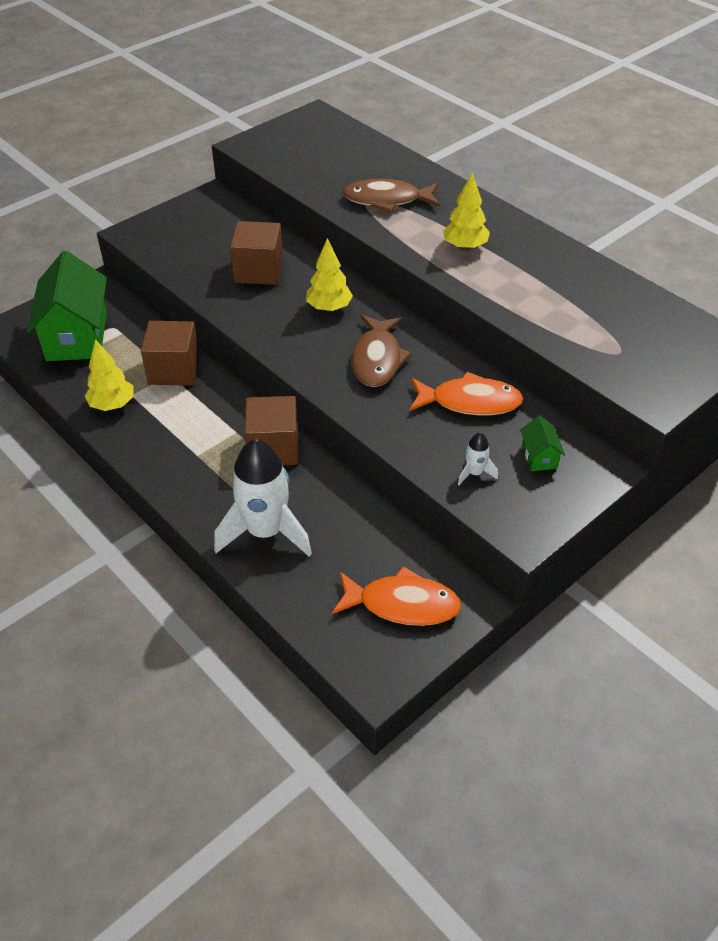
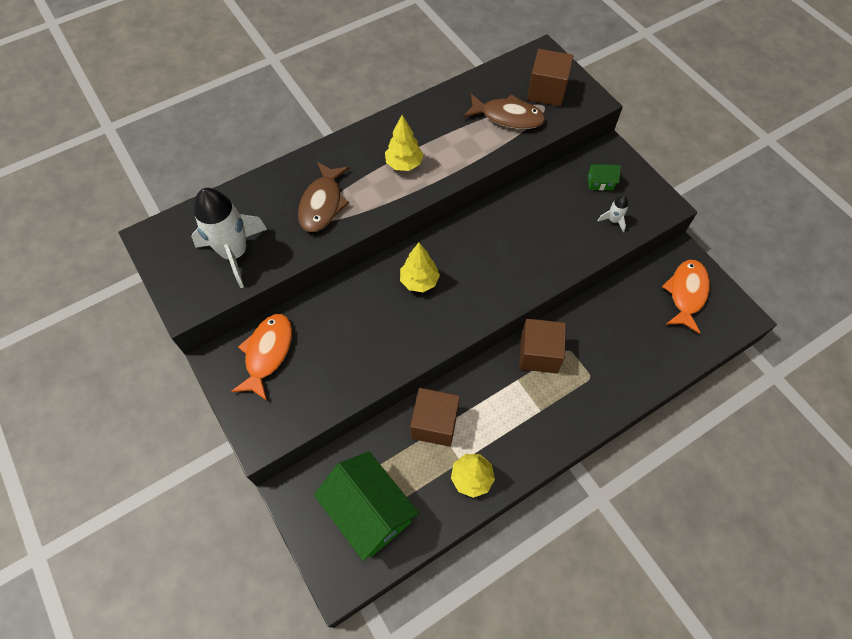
camera: 80 degrees left, 15 degrees up
(77, 336) = (369, 512): green house -> green house turned 45 degrees clockwise
(259, 271) = (355, 329): brown cube -> brown cube (546, 91)
(265, 531) = (622, 368): white rocket -> white rocket (234, 253)
(377, 359) = (489, 257): brown fish -> brown fish (508, 117)
(469, 402) = (543, 209): orange fish -> orange fish (267, 353)

